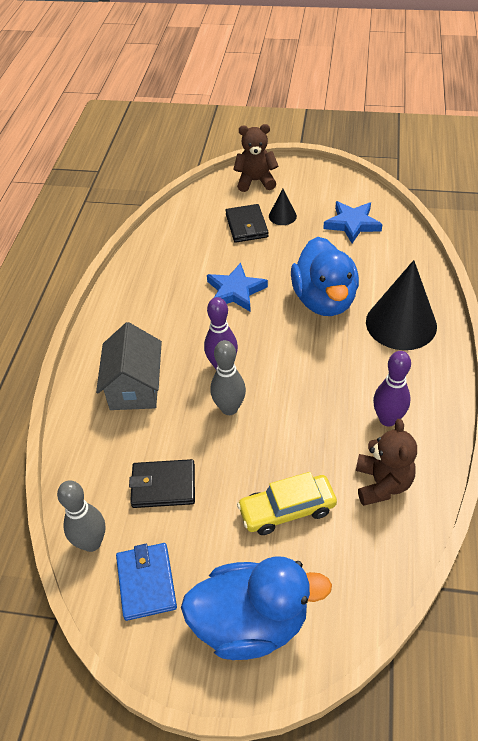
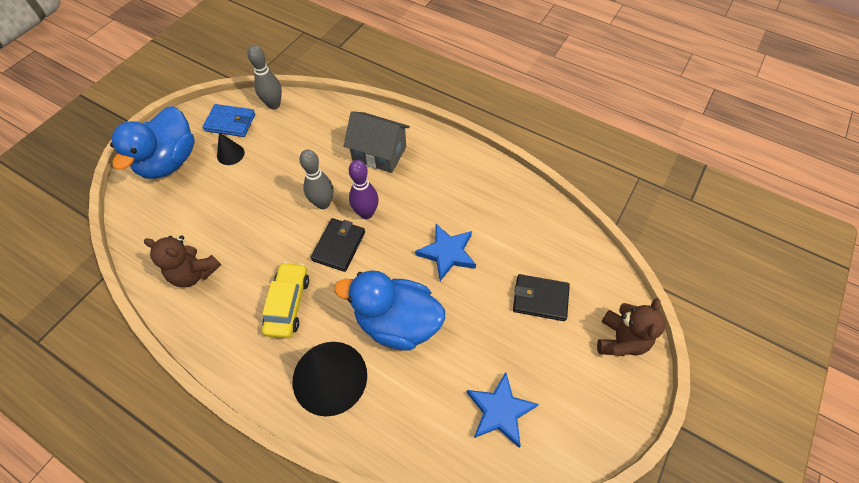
camera: 110 degrees right, 10 degrees up
(163, 486) = (287, 147): black wallet -> black wallet (339, 246)
(282, 216) = (543, 341): black cone -> black cone (230, 154)
(287, 510) = (220, 206): yellow car -> yellow car (288, 304)
(387, 419) = (241, 306): purple bowling pin -> none

